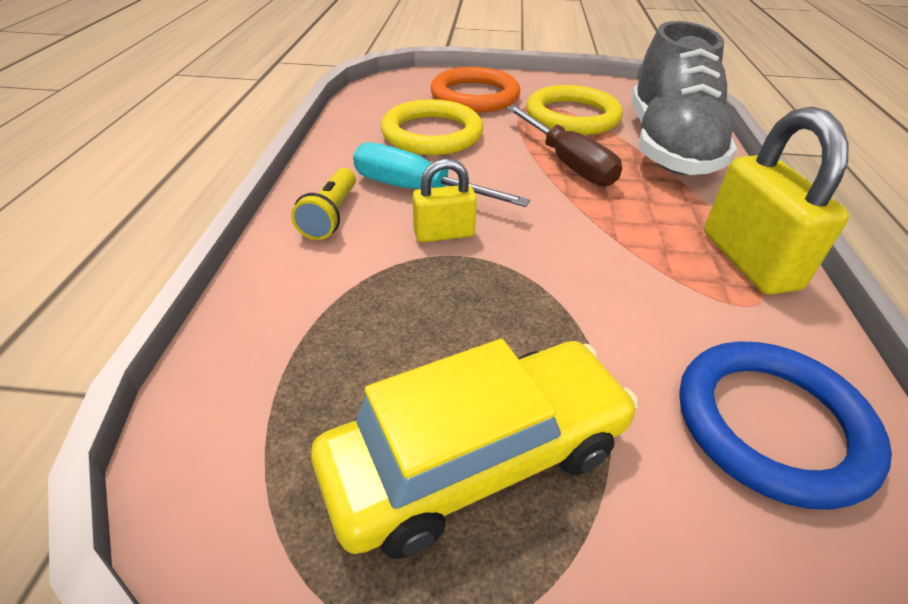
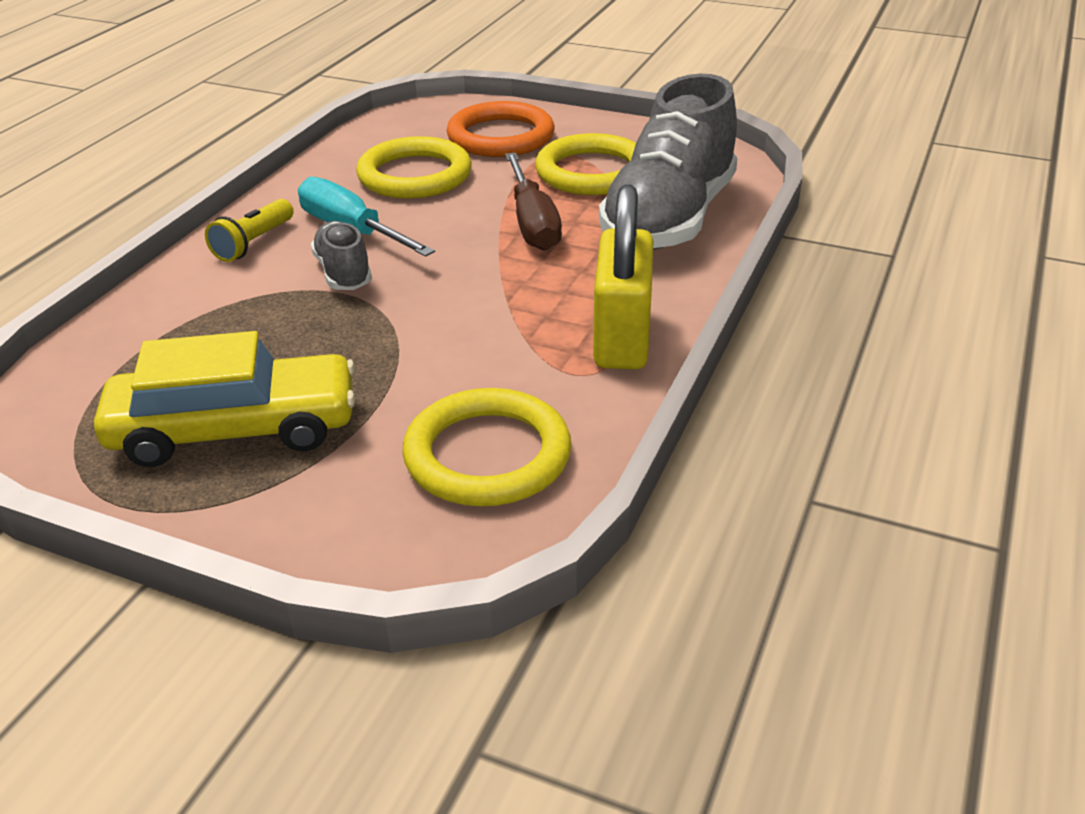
camera: 20 degrees right, 5 degrees down
(444, 234) = (343, 273): yellow padlock -> grey shoe
(771, 425) = (487, 455): blue ring -> yellow ring

